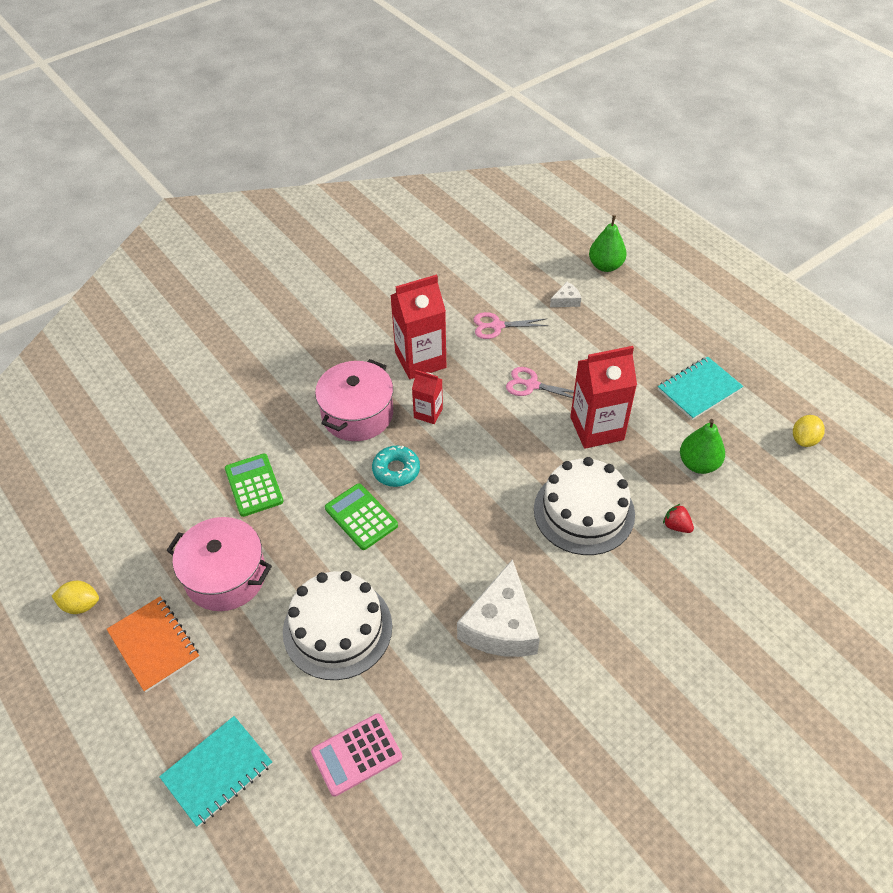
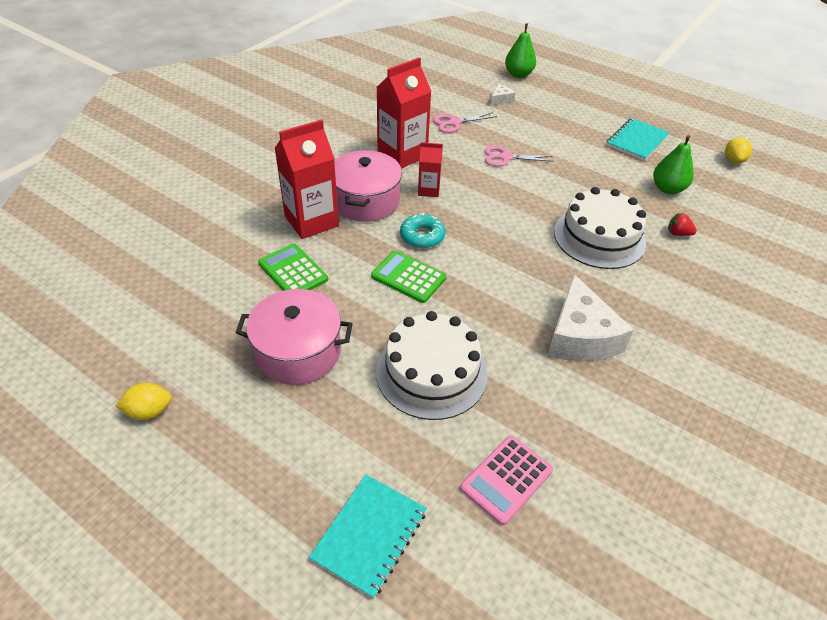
camera: 20 degrees left, 5 degrees down
(154, 645) = (247, 430): orange notebook -> none
(597, 428) = (574, 178): red carton -> red carton (311, 221)

